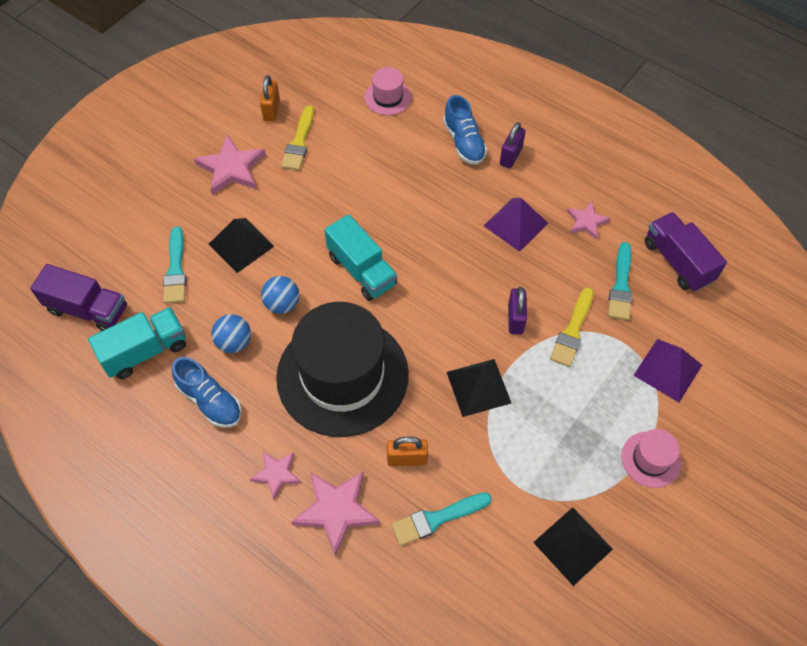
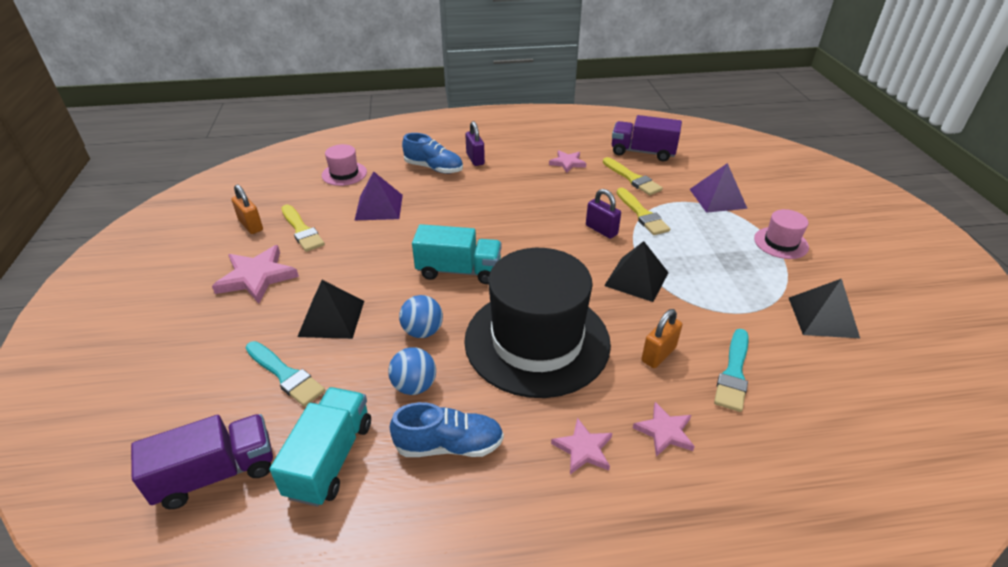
camera: 45 degrees left, 20 degrees down
(336, 510) = (664, 432): pink star -> pink star, size x0.60
(516, 224) = (528, 187): purple pyramid -> purple pyramid (379, 207)
(621, 286) = (632, 178): turquoise brush -> yellow brush

